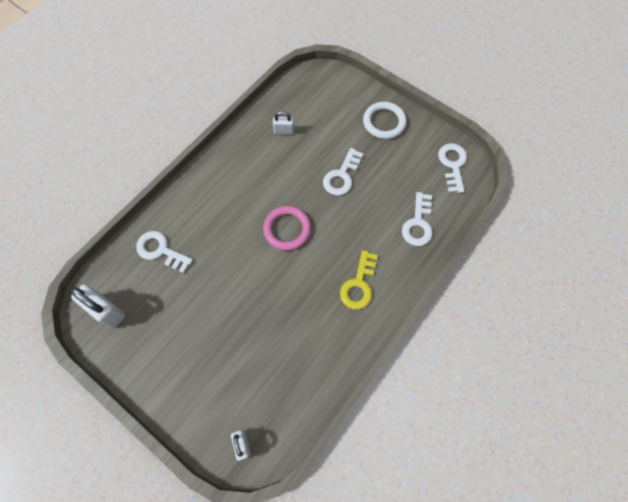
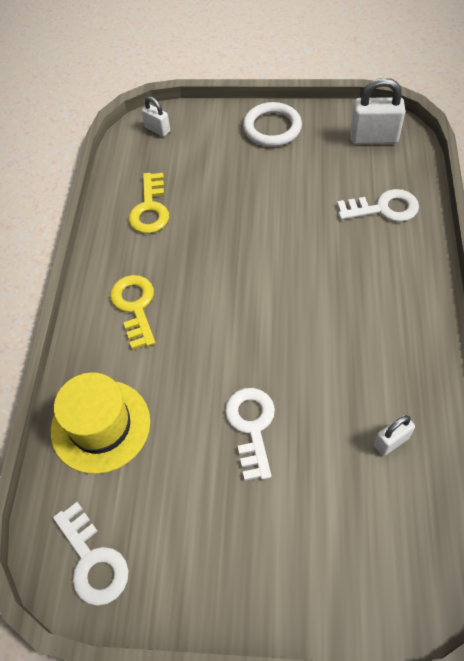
camera: 150 degrees right, 10 degrees down
(287, 229) = (266, 313): pink ring -> none
(301, 359) = (150, 209): none -> yellow key
(384, 122) = (252, 568): white ring -> white ring (272, 128)
(418, 224) = (100, 426): white key -> yellow hat

